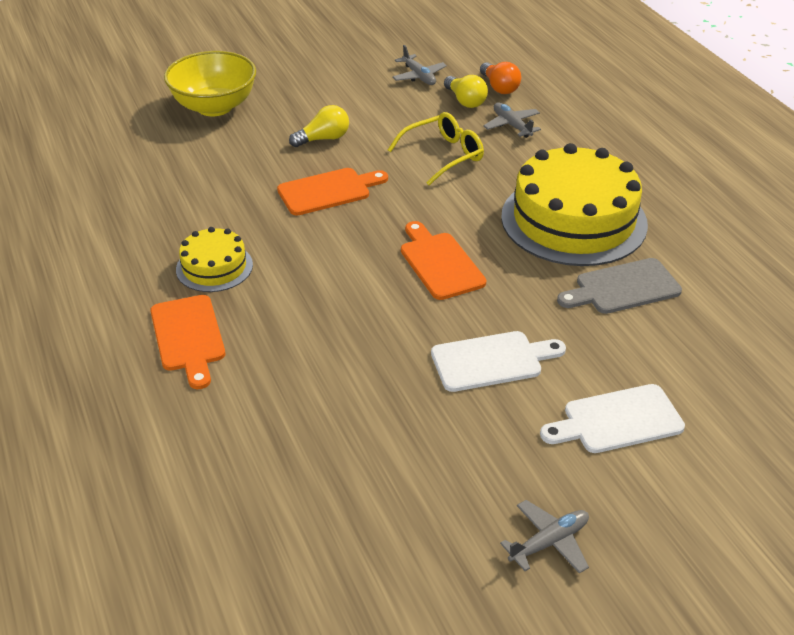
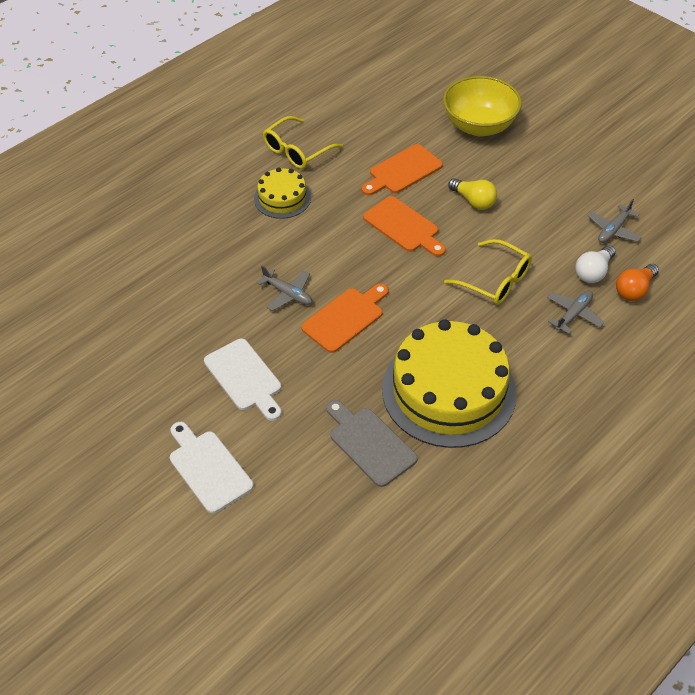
camera: 70 degrees right, 10 degrees up
(140, 237) = (297, 151): none -> yellow glasses
(188, 337) = (206, 212): orange cutting board -> orange cutting board (403, 171)
(465, 101) = (593, 272): yellow light bulb -> white light bulb
(549, 542) = (80, 450): grey plane -> grey plane (288, 294)

